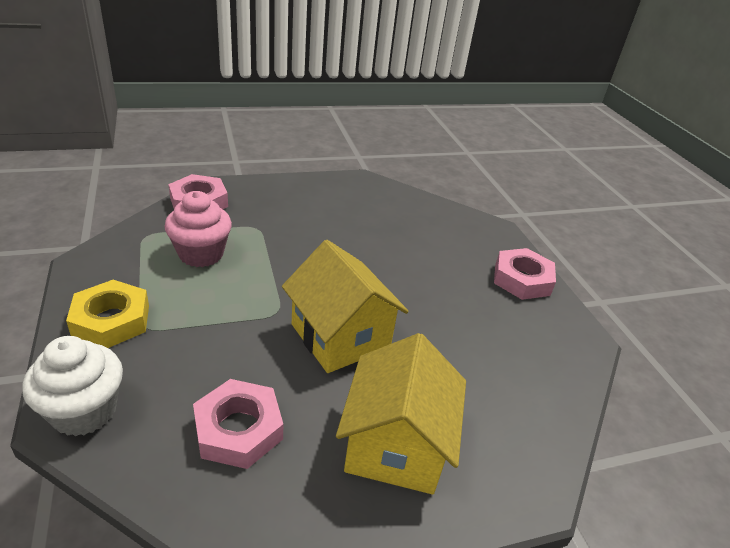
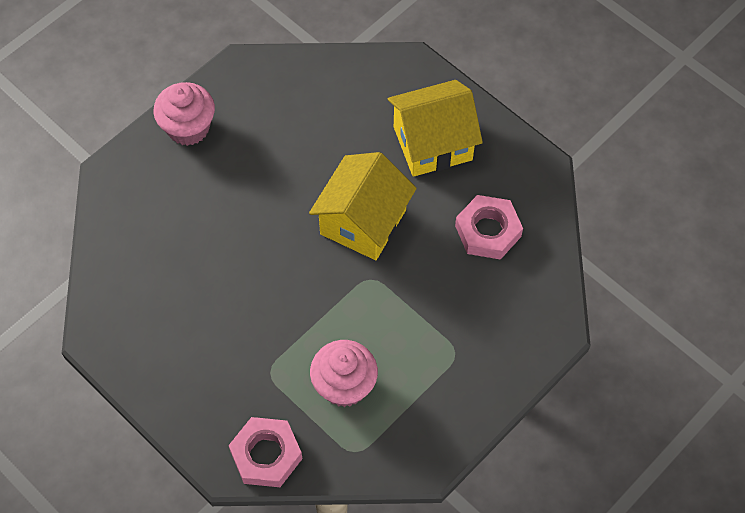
camera: 115 degrees left, 25 degrees up
(84, 411) = (543, 323): white cupcake -> none
(111, 320) = (467, 380): yellow nut -> none
(522, 279) = (188, 128): pink nut -> pink cupcake

